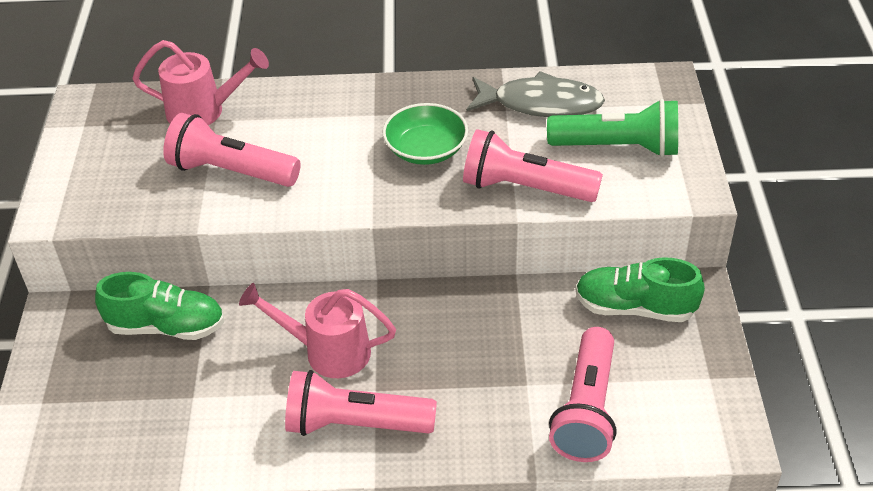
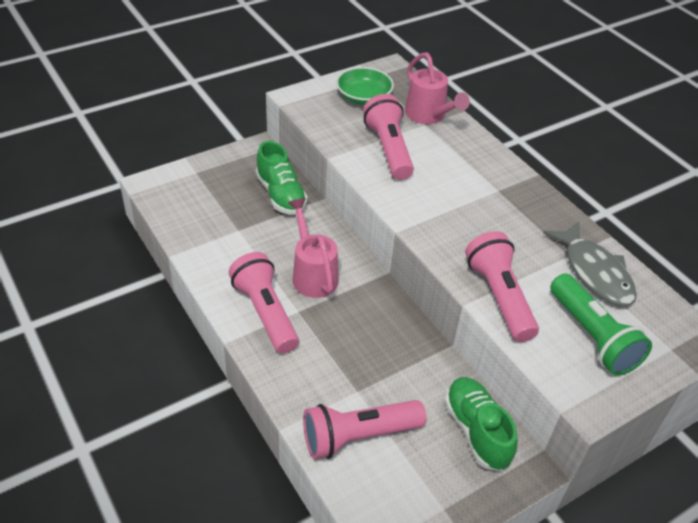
camera: 55 degrees right, 0 degrees up
(426, 149) = (489, 229): green bowl -> green bowl (363, 97)

